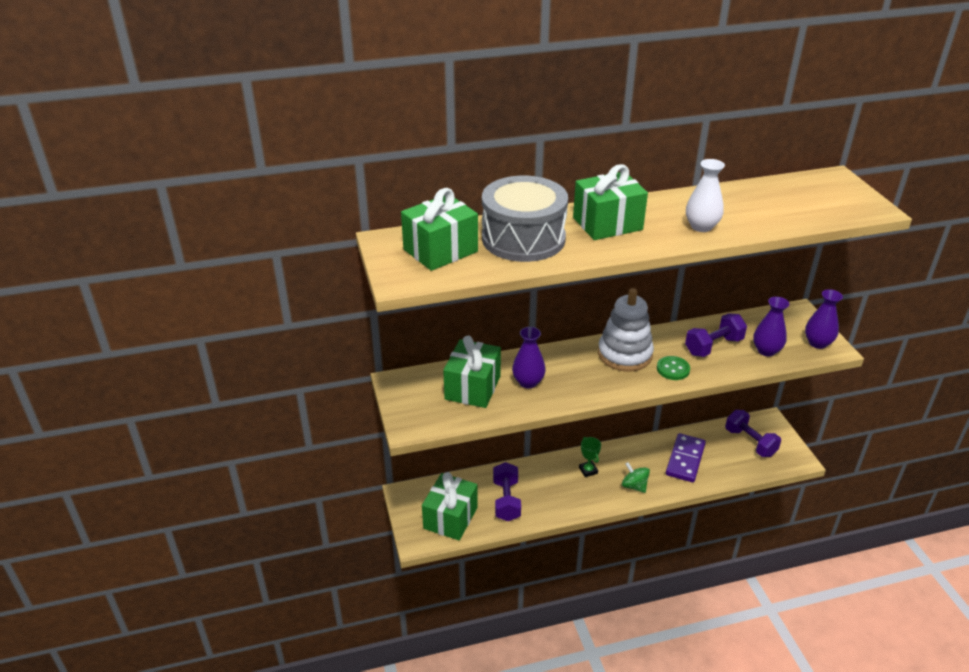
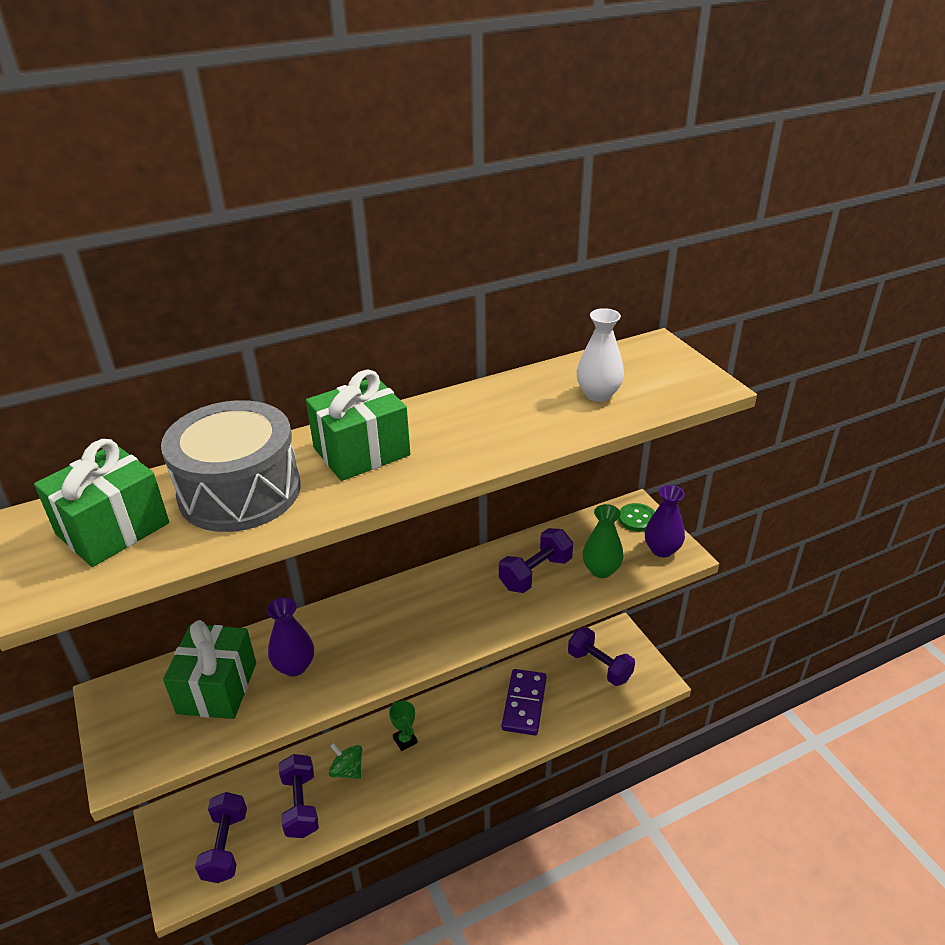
camera: 10 degrees left, 0 degrees up
(450, 518) = (225, 846): green gift -> purple dumbbell
(625, 354) = (423, 602): white stacking toy -> none
(634, 486) = (464, 753): green spinning top -> green spinning top (347, 770)
(673, 369) = (486, 616): green button -> green button (637, 519)
(701, 227) = (489, 440): white vase -> white vase (598, 394)
(766, 351) = (601, 570): purple vase -> green vase

